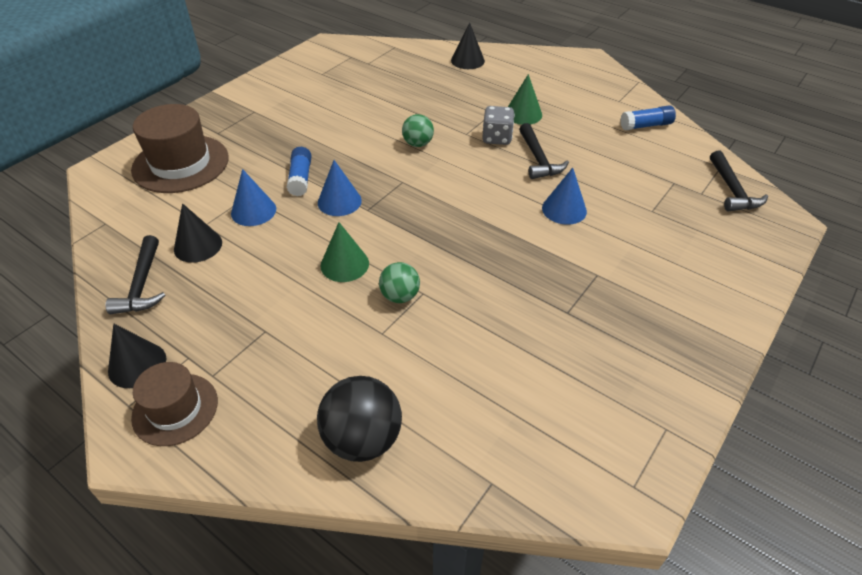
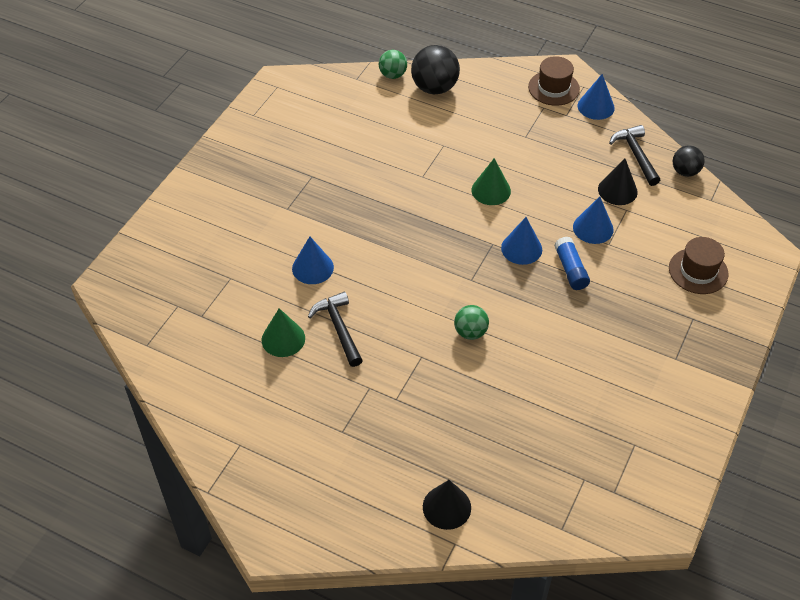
camera: 170 degrees right, 5 degrees up
(103, 256) = (685, 172): none -> black ball
(137, 364) = (596, 106): black cone -> blue cone
(181, 164) = (698, 271): brown hat -> brown hat, size x0.62
(400, 296) = (439, 171): green ball -> green ball (393, 75)
(497, 138) = (386, 354): grey dice -> none
(523, 114) = (359, 400): green cone -> green cone (283, 339)
(646, 125) = (214, 400): blue glue stick -> none
(732, 190) = (145, 313): black hammer -> none

